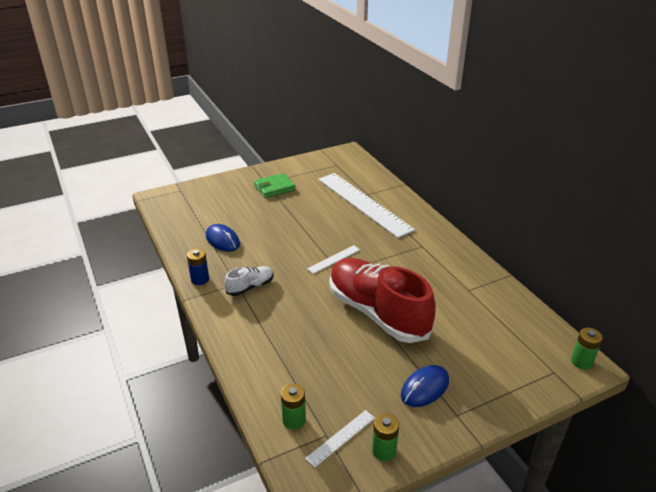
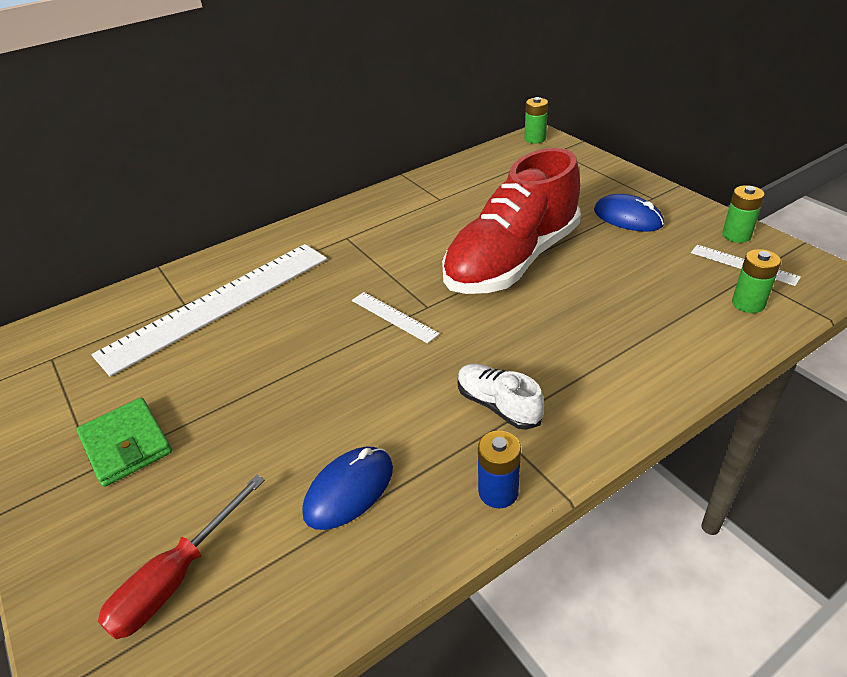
camera: 95 degrees left, 5 degrees up
(205, 203) = (176, 578): none -> red screwdriver

